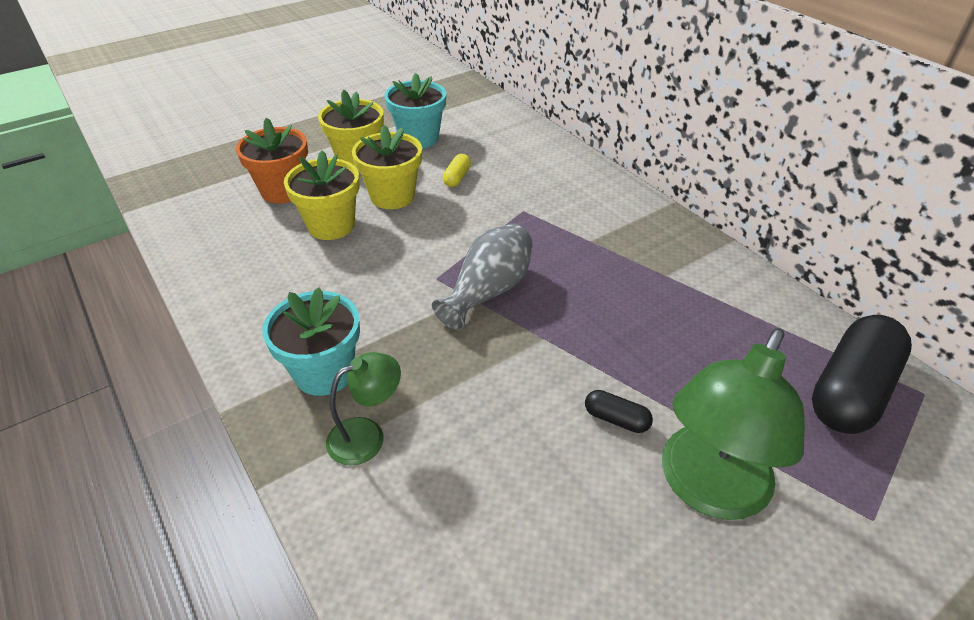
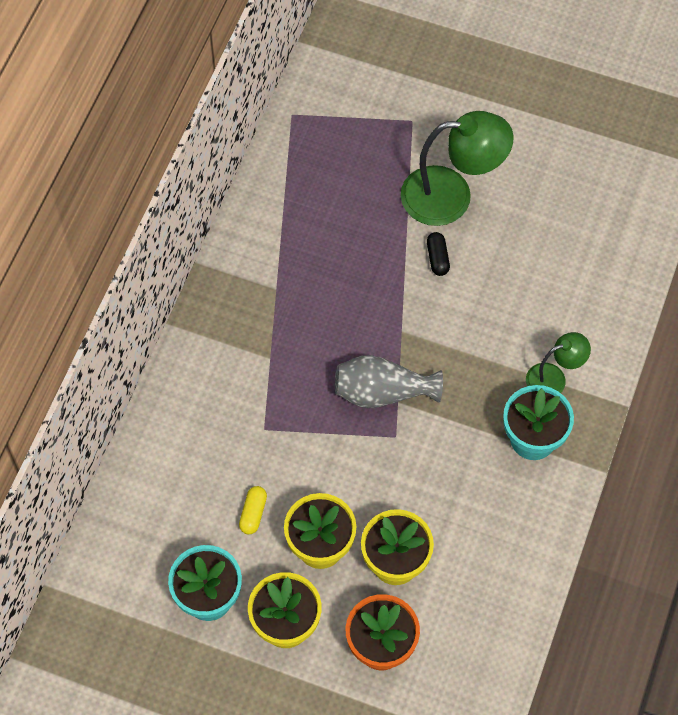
camera: 125 degrees left, 20 degrees up
(367, 435) = (554, 378): green lamp -> green lamp turned 135 degrees clockwise
(457, 178) = (253, 513): yellow capsule -> yellow capsule turned 60 degrees counterclockwise
(850, 391) = (319, 150): black capsule -> none

